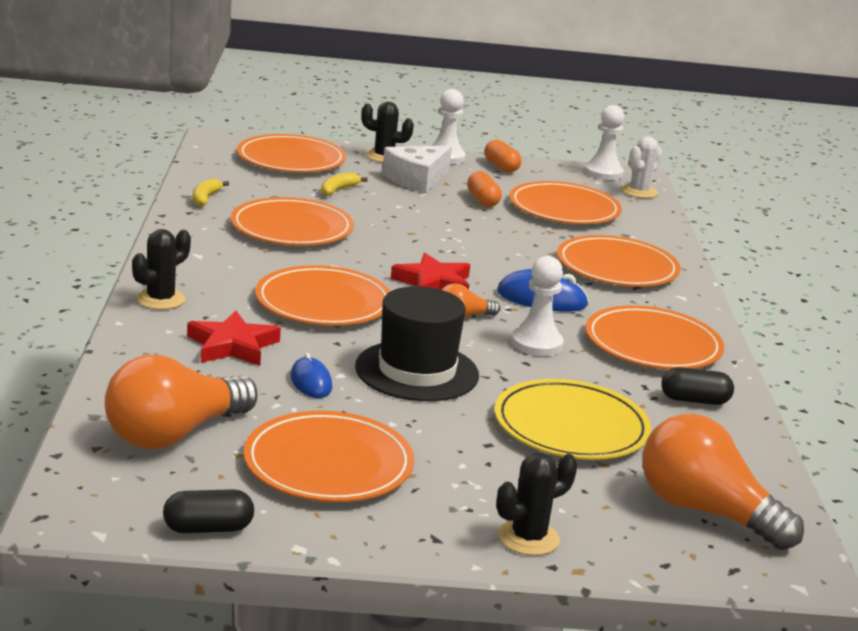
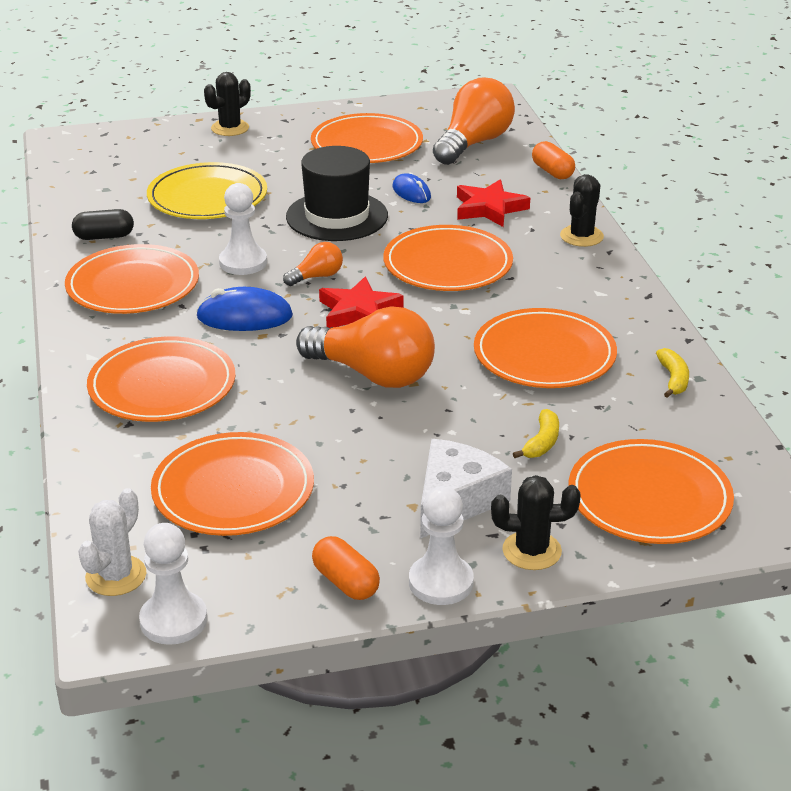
camera: 170 degrees right, 10 degrees up
(208, 528) = (413, 104): black capsule -> none
(482, 200) = (349, 476): orange capsule -> orange capsule (552, 172)
(705, 511) = (115, 160): orange light bulb -> orange light bulb (373, 374)

